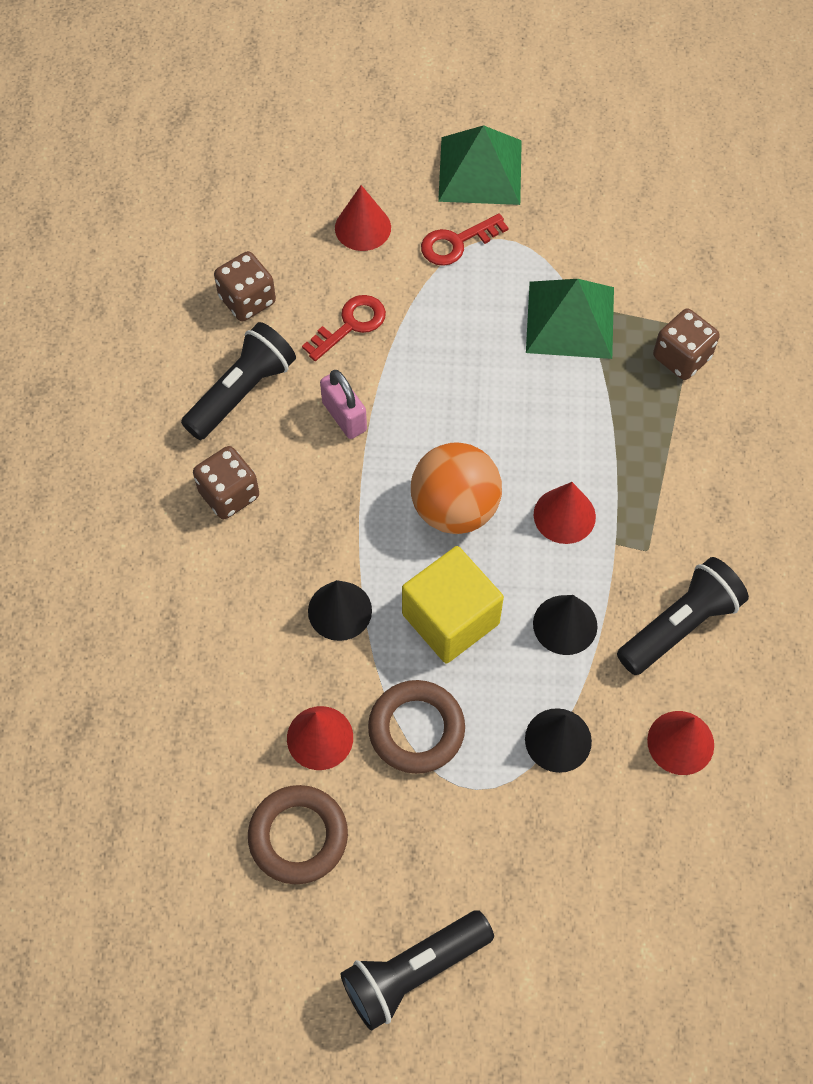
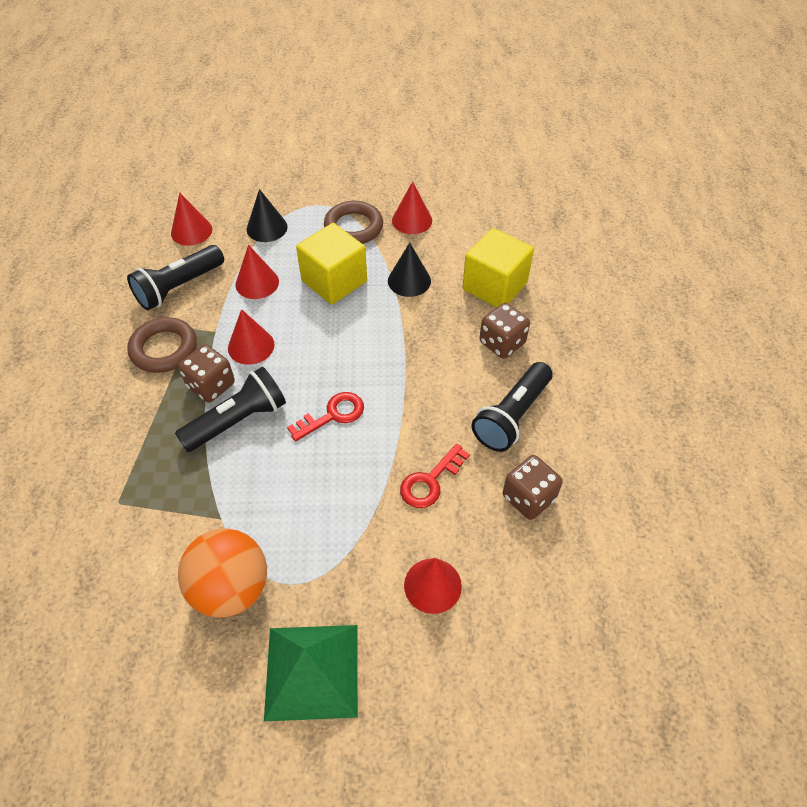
camera: 175 degrees right, 10 degrees down
(216, 590) = (494, 286): none -> yellow cube
(298, 836) = (417, 181): brown ring -> brown ring (164, 349)
(344, 416) = (424, 403): pink padlock -> none
(413, 972) = (349, 139): black flashlight -> black flashlight (237, 420)
(454, 508) = (333, 345): orange ball -> orange ball (231, 588)
(457, 243) = (336, 575): red key -> red key (332, 415)
(565, 624) = (257, 283): black cone -> red cone
(570, 319) = (230, 502): green pyramid -> none
(681, 357) = (134, 474): brown dice -> brown dice (211, 385)

